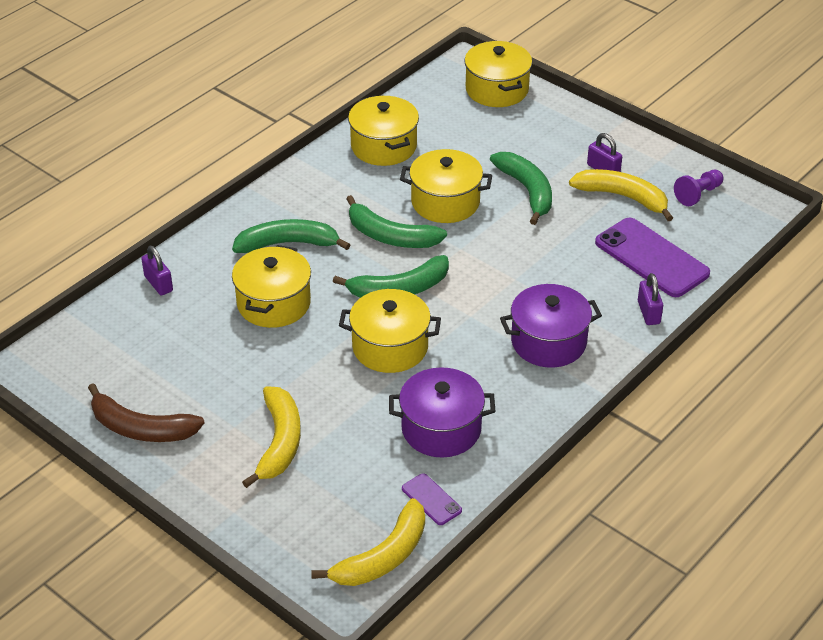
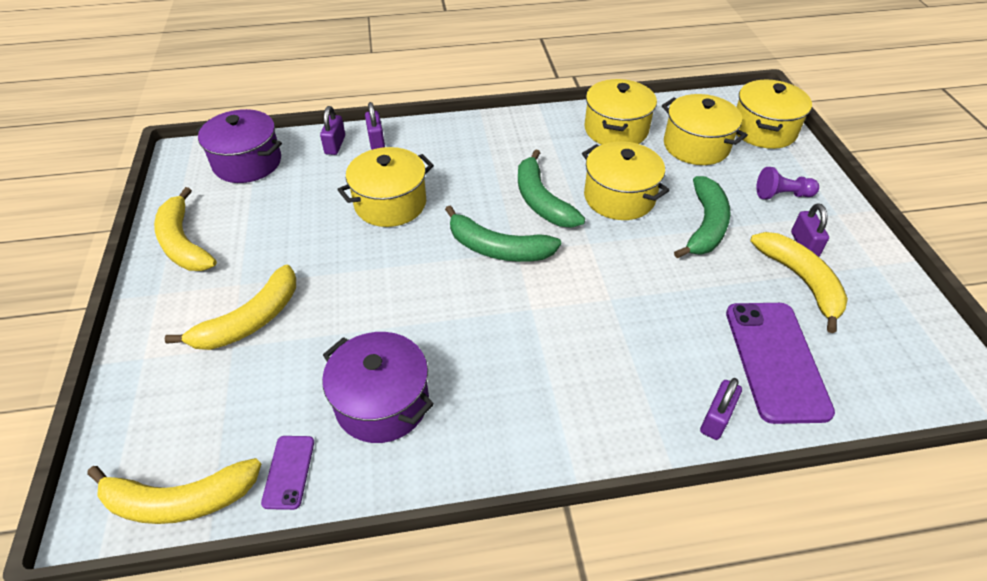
camera: 40 degrees right, 5 degrees up
(141, 428) = (183, 243): brown banana -> yellow banana
(191, 261) = (376, 141): none -> purple padlock
(287, 244) = (456, 164): green banana -> none
(390, 347) = (431, 294): yellow pot -> yellow pot (696, 146)
(548, 342) = (576, 382): purple pot -> purple pot (247, 162)
(698, 194) = (893, 323): purple pawn -> purple pawn (782, 195)

